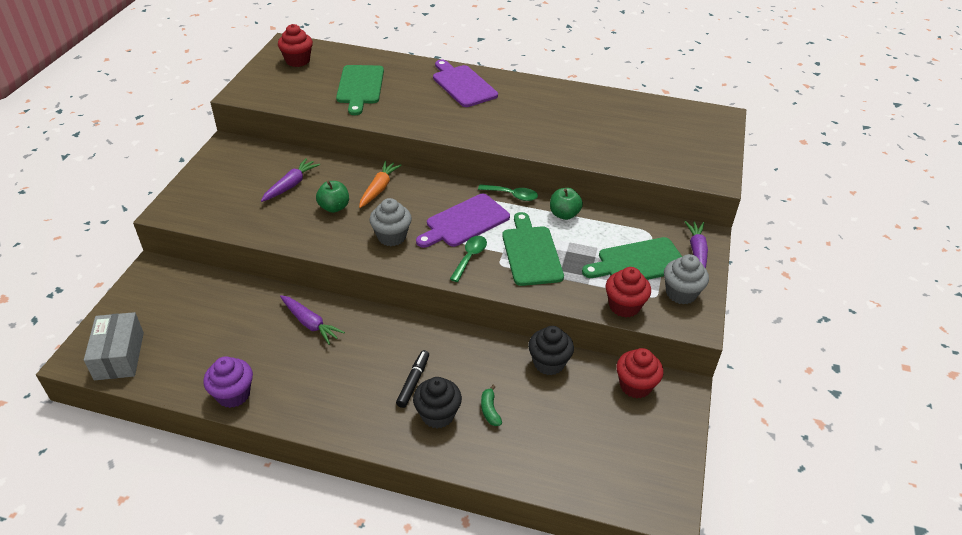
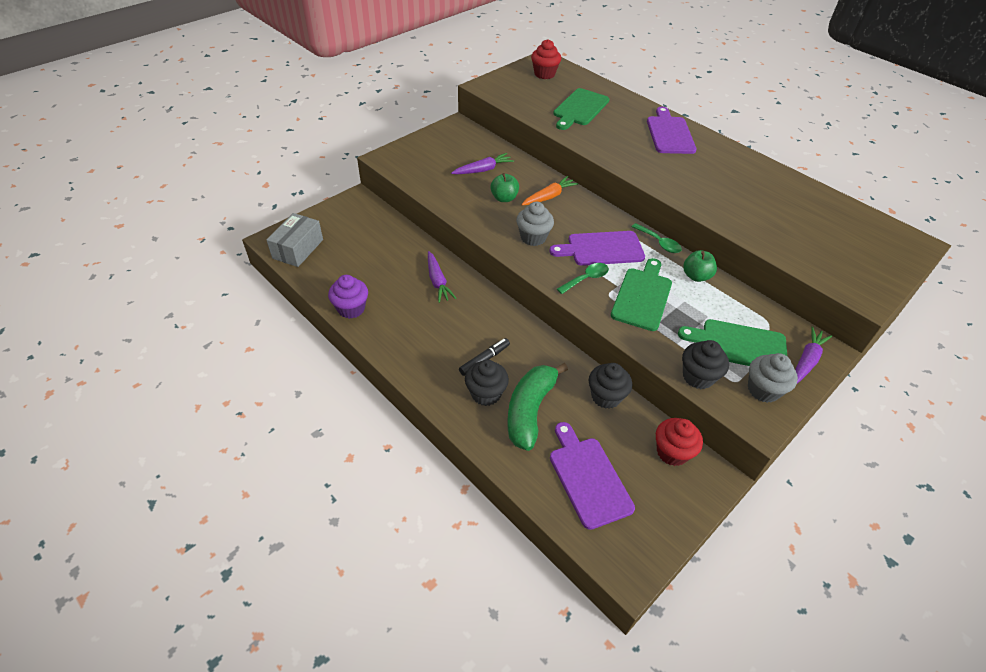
camera: 30 degrees right, 5 degrees up
(490, 410) = (530, 410): green banana -> green banana, size x2.45
(582, 446) = (588, 478): none -> purple cutting board
(624, 306) = (698, 377): red cupcake -> black cupcake

